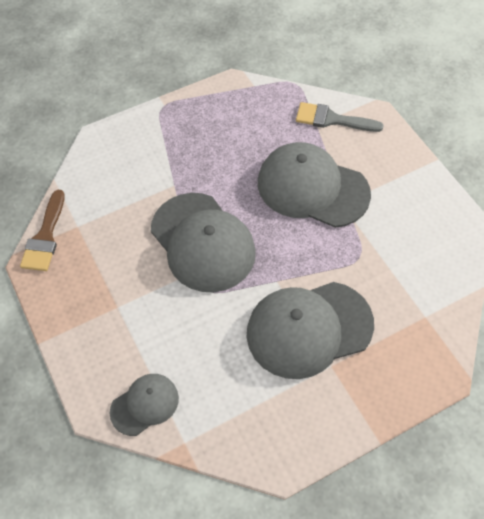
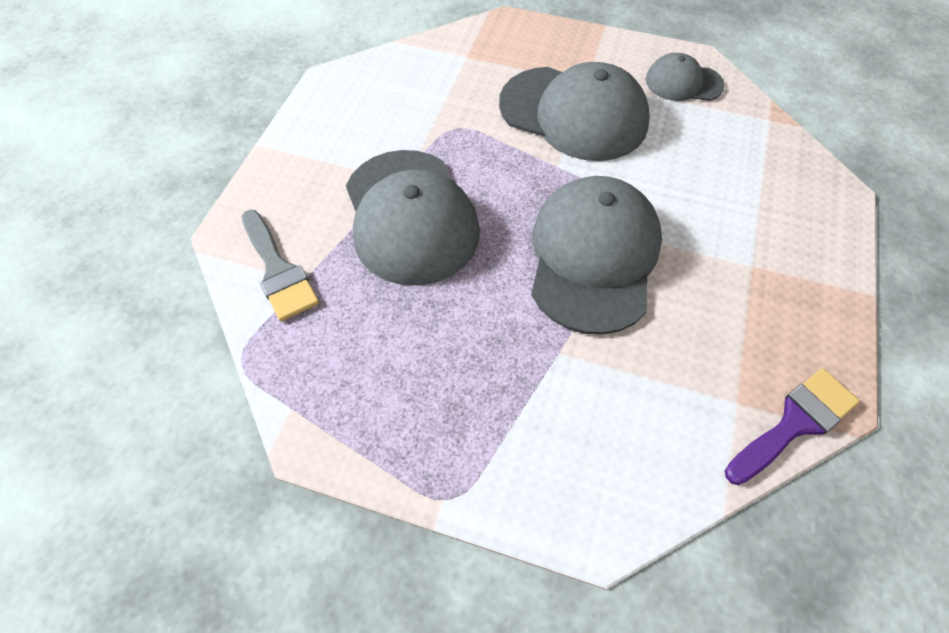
camera: 135 degrees left, 0 degrees up
(45, 237) = (795, 423): brown brush -> purple brush
(145, 404) = (787, 165): grey cap -> grey cap (683, 82)

